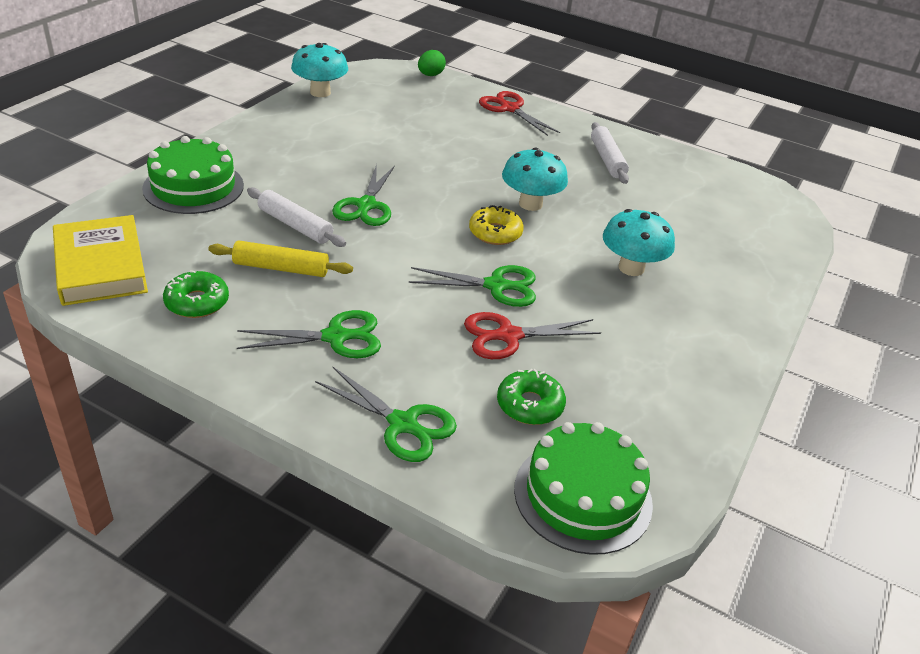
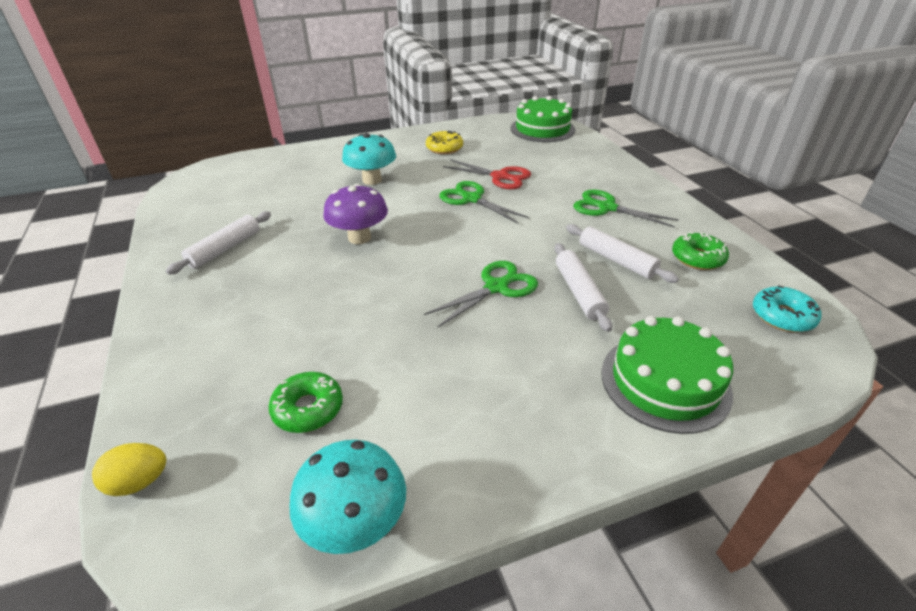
camera: 135 degrees left, 0 degrees up
(101, 266) = (782, 316): yellow book -> turquoise donut
(281, 268) = (616, 260): yellow rolling pin -> white rolling pin
(403, 424) = (600, 166): green scissors -> none
(430, 75) = (139, 482): green egg -> yellow egg
(495, 233) = (422, 228): yellow donut -> yellow donut (444, 148)
(509, 108) = (177, 351): red scissors -> none
(529, 405) = (527, 153): green donut -> green donut (308, 409)
(530, 204) = (359, 238): turquoise mushroom -> purple mushroom

